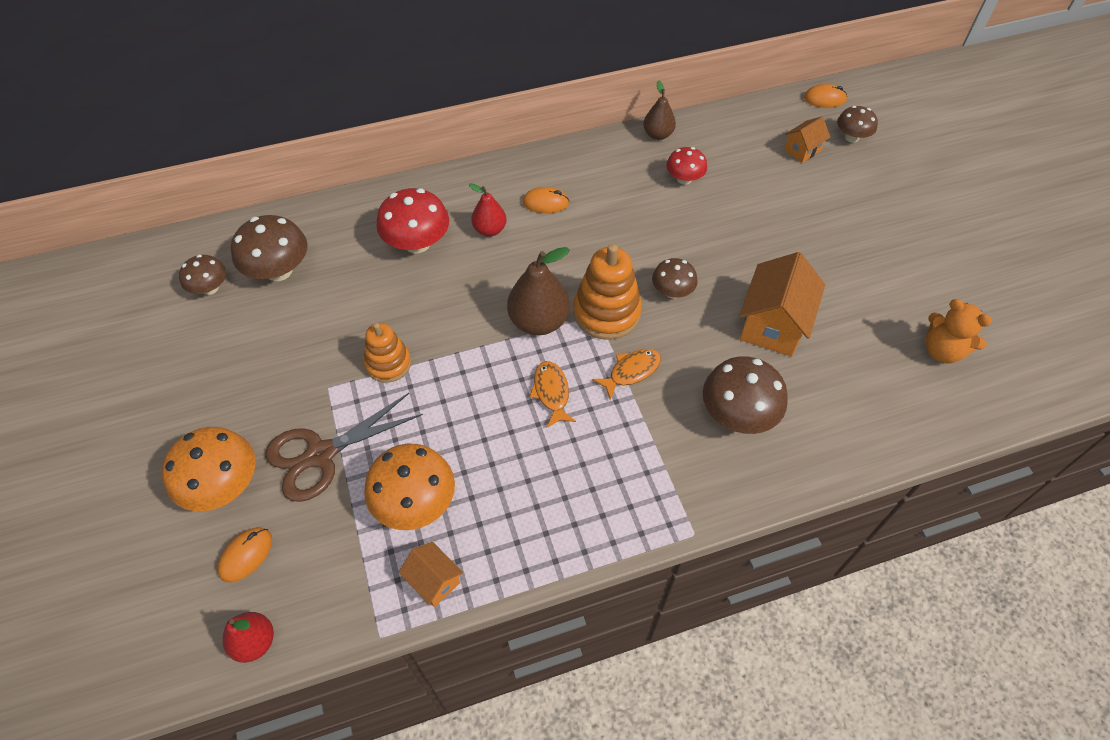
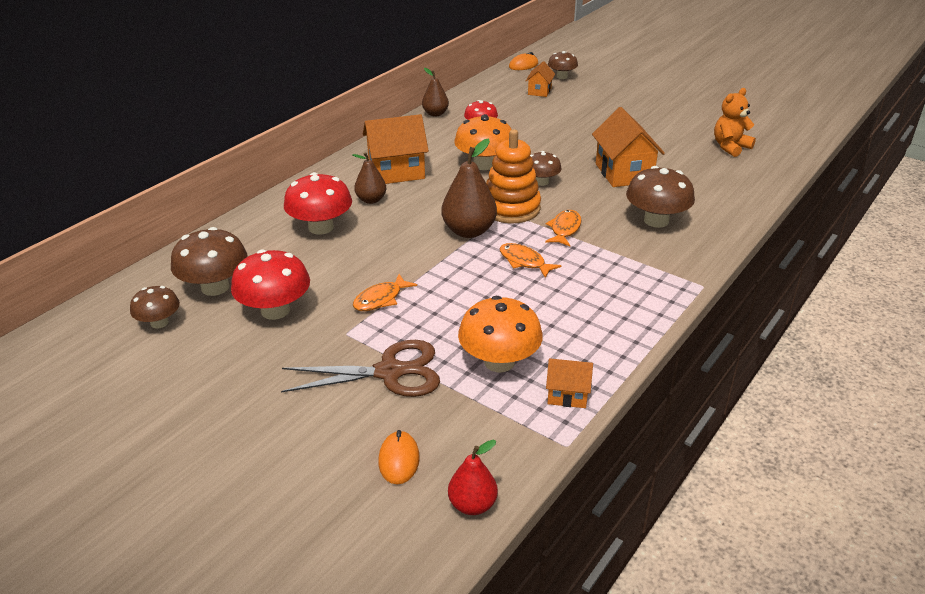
camera: 35 degrees left, 20 degrees down
(223, 485) = (325, 430): orange mushroom -> orange mushroom (484, 164)
(299, 326) = (275, 310): none -> red mushroom
(321, 454) = (389, 372): brown scissors -> brown scissors turned 120 degrees counterclockwise
(388, 363) = (381, 299): orange stacking toy -> orange fish
(490, 230) = (371, 200): red pear -> brown pear
(545, 202) = (396, 172): orange mouse -> orange house
(942, 351) = (730, 147): orange teddy bear -> orange teddy bear turned 135 degrees clockwise

